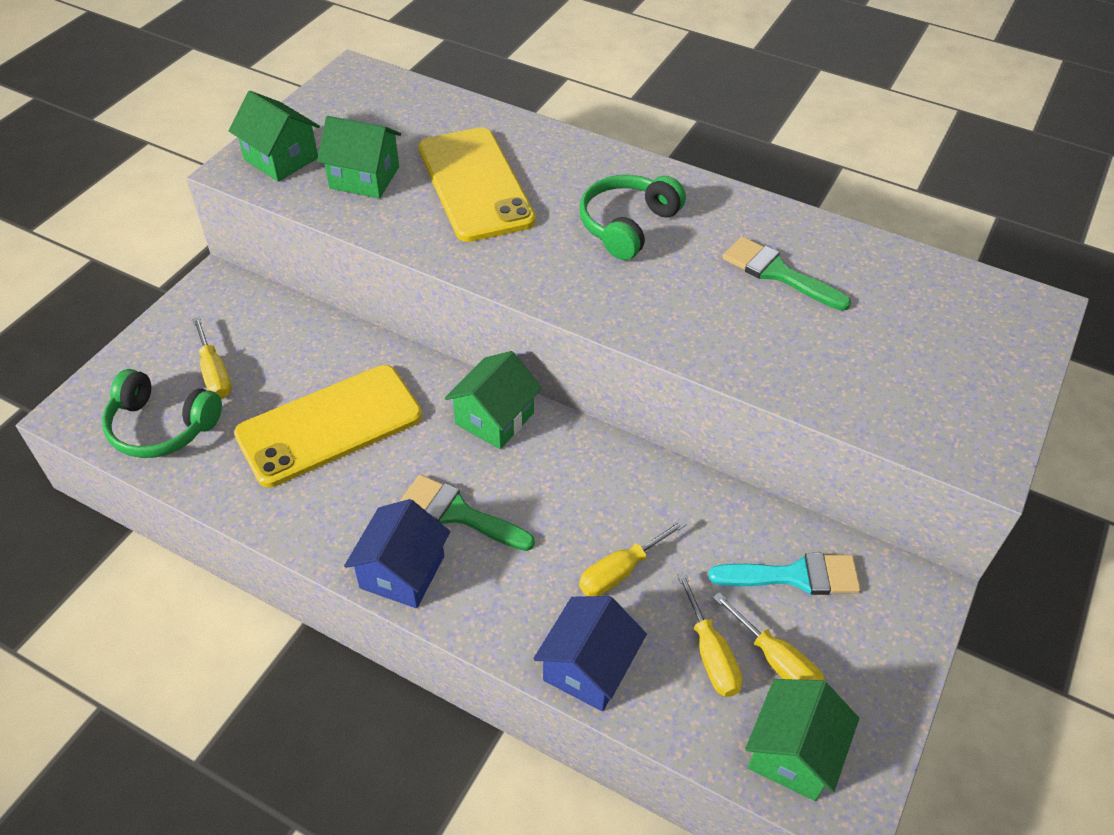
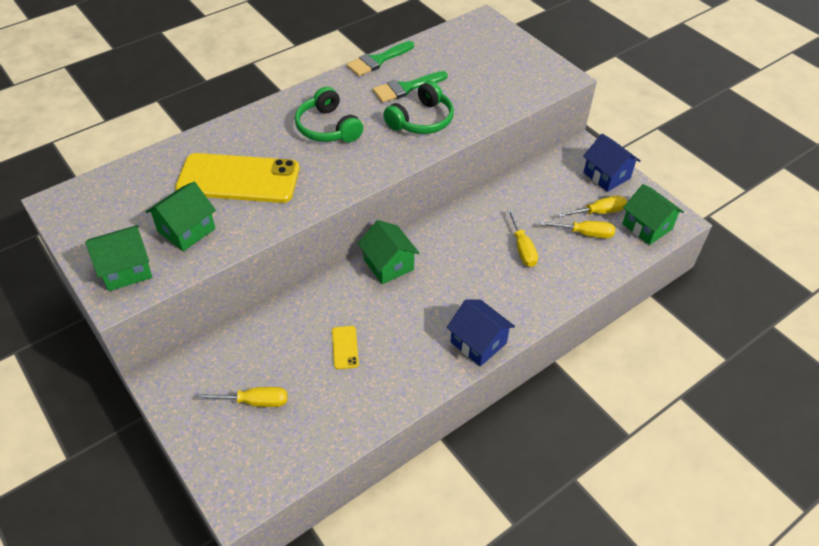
camera: 65 degrees left, 0 degrees up
(162, 426) = (287, 445): green headphones -> green headphones (421, 120)
(329, 425) = (345, 347): yellow phone -> yellow phone, size x0.41
(459, 513) = (450, 303): green brush -> green brush (377, 60)
(588, 668) = (574, 282): blue house -> blue house (606, 175)
(795, 576) = (555, 186): turquoise brush -> none

